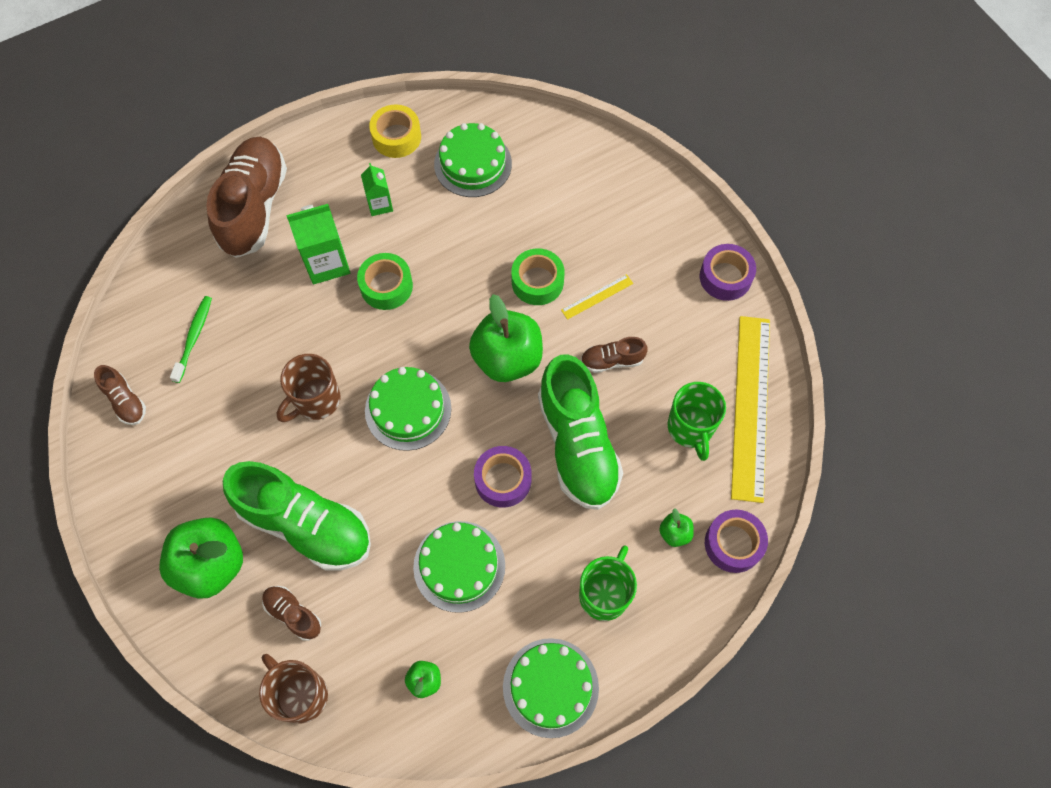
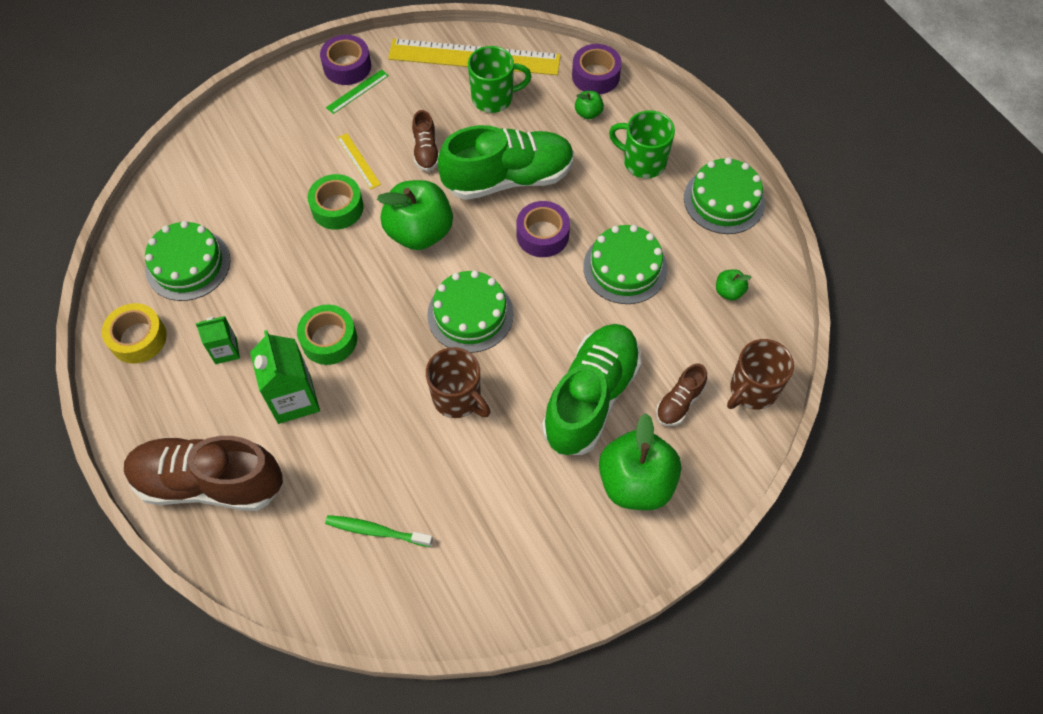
camera: 90 degrees left, 5 degrees down
(125, 401) = (452, 597): brown shoe -> none
(691, 289) = (357, 91): none -> green ruler

